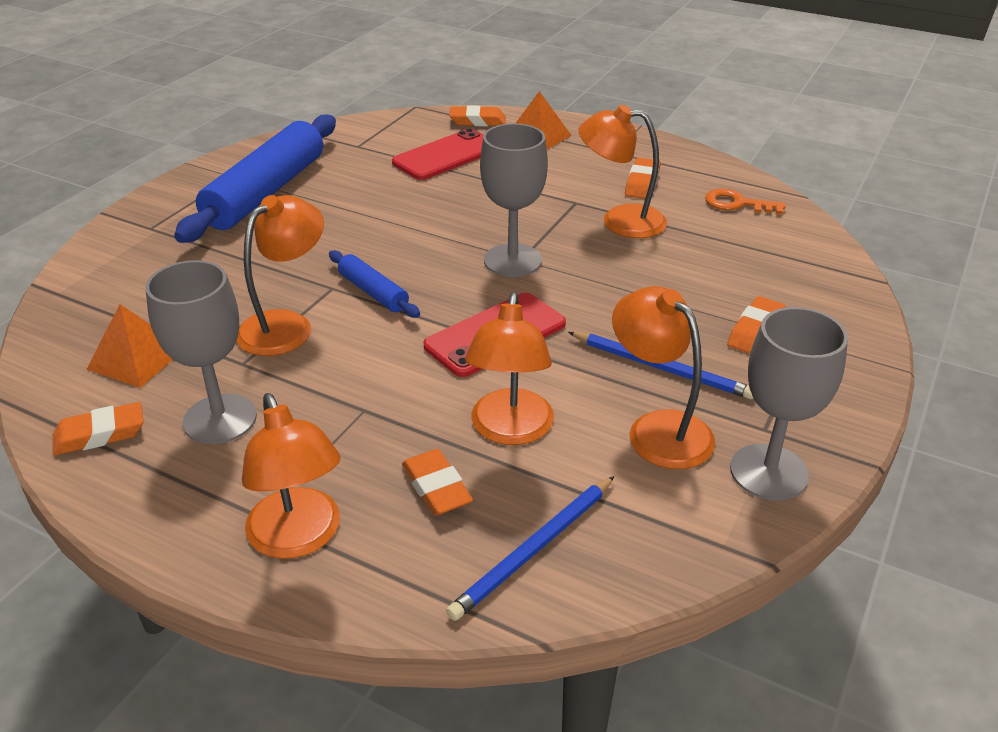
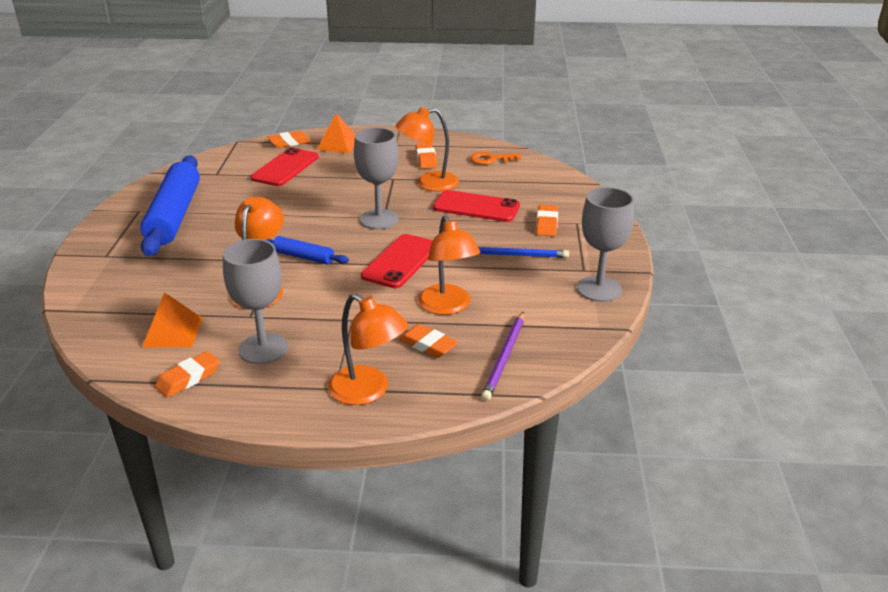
camera: 25 degrees left, 5 degrees down
(534, 549) = (504, 357): blue pencil -> purple pencil
(658, 429) = (528, 284): orange lamp -> none
(664, 275) = (476, 207): none -> red phone

